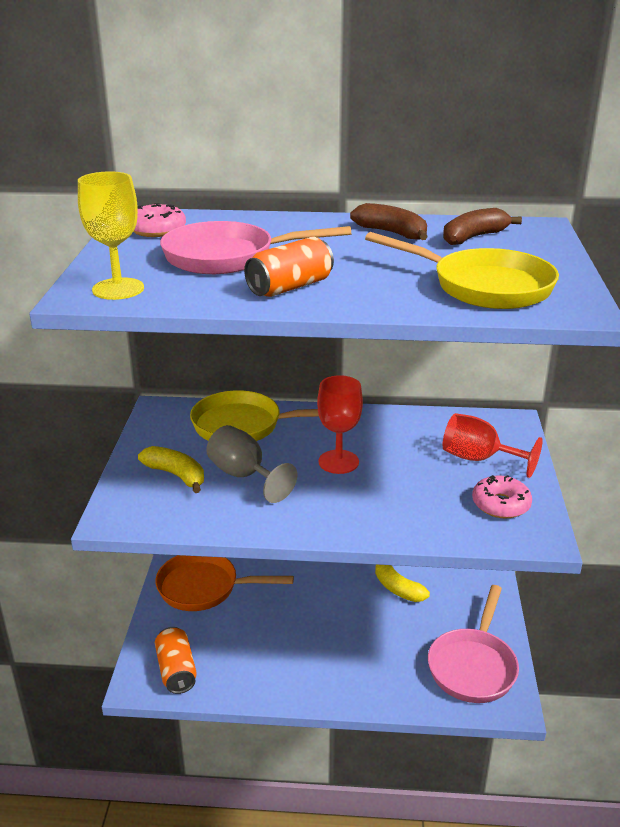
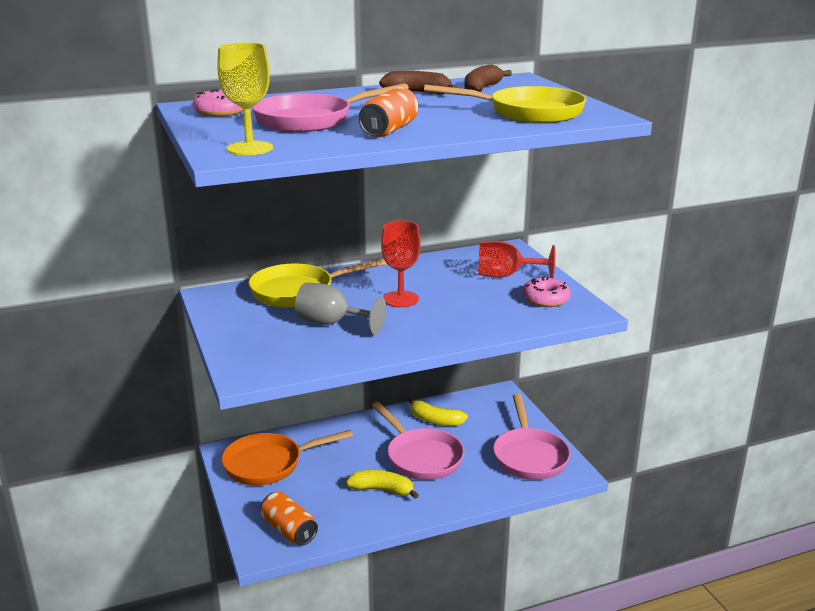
camera: 25 degrees left, 5 degrees down
(176, 475) = (271, 335): yellow banana -> yellow banana (382, 490)
(355, 628) = (421, 457): none -> pink pan

